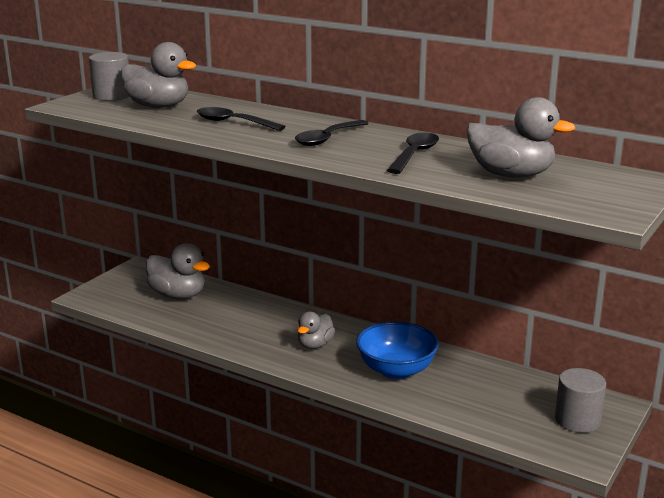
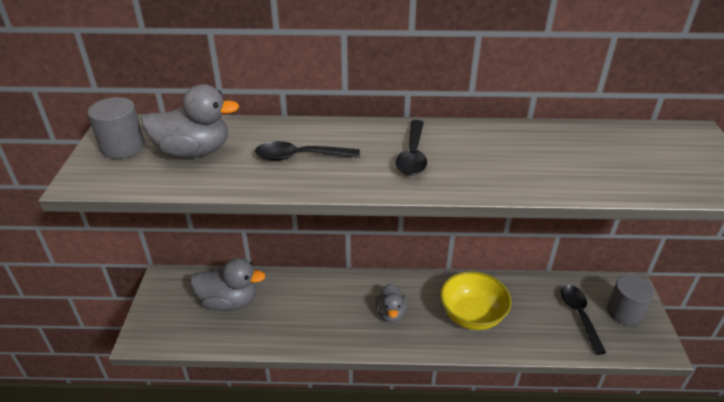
camera: 30 degrees left, 15 degrees up
(396, 370) = (472, 315): blue bowl -> yellow bowl
(414, 155) = (509, 156): black spoon -> black spoon (579, 315)
(511, 175) = (611, 161): grey duck -> none

